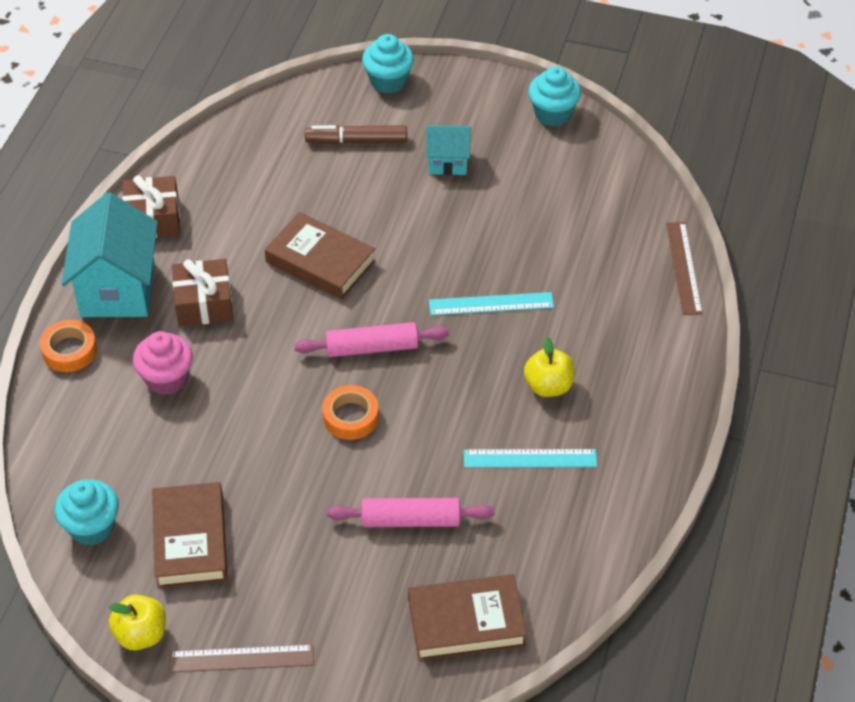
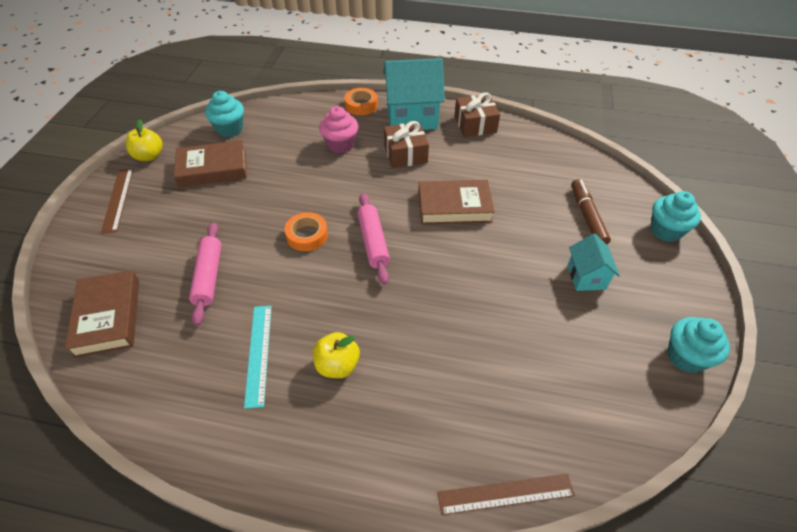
camera: 85 degrees right, 0 degrees up
(320, 261) = (454, 206): brown book -> brown book turned 60 degrees clockwise
(491, 304) = (428, 317): turquoise ruler -> none

